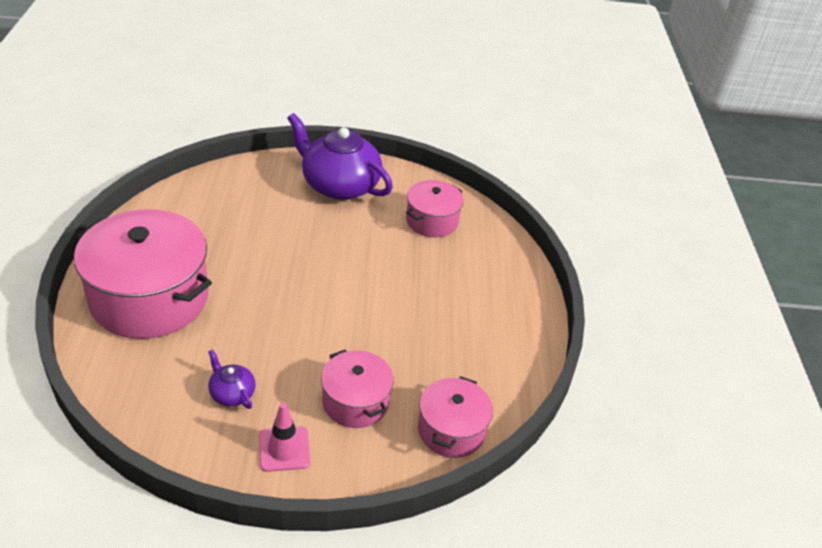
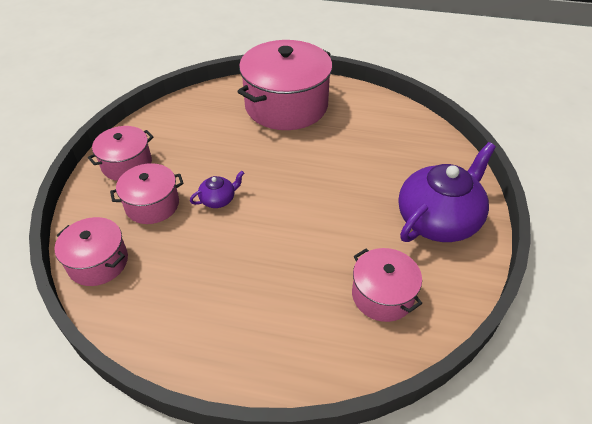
camera: 105 degrees right, 5 degrees up
(232, 393) = (185, 142): purple teapot -> purple teapot (218, 199)
(284, 449) = (127, 164): pink traffic cone -> pink pot

